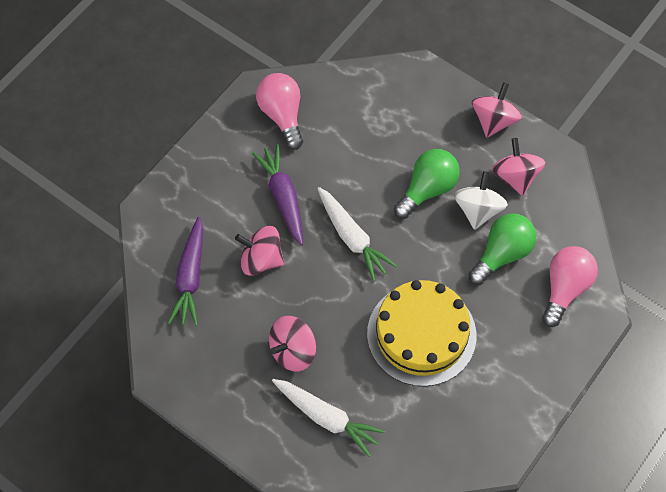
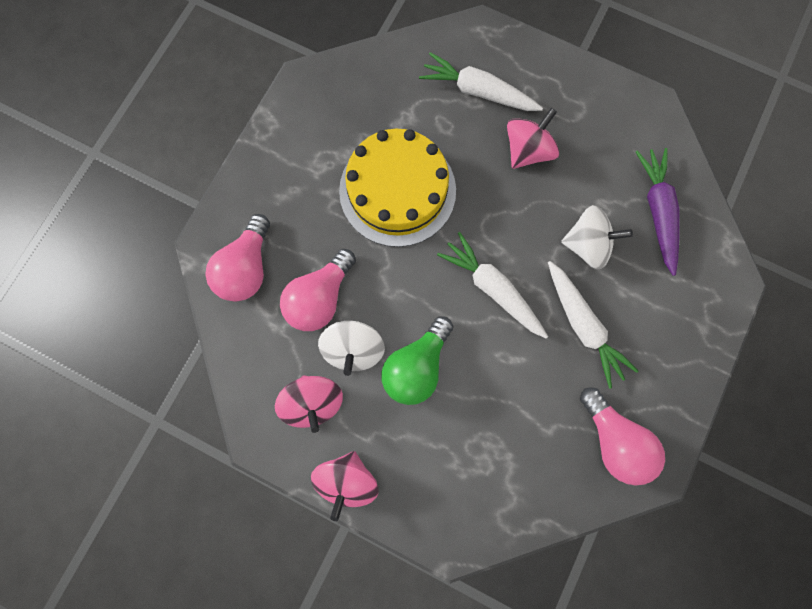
camera: 170 degrees right, 15 degrees up
(261, 260) = (587, 245): pink spinning top -> white spinning top
(283, 197) = (582, 325): purple carrot -> white carrot
(502, 254) = (320, 297): green light bulb -> pink light bulb

